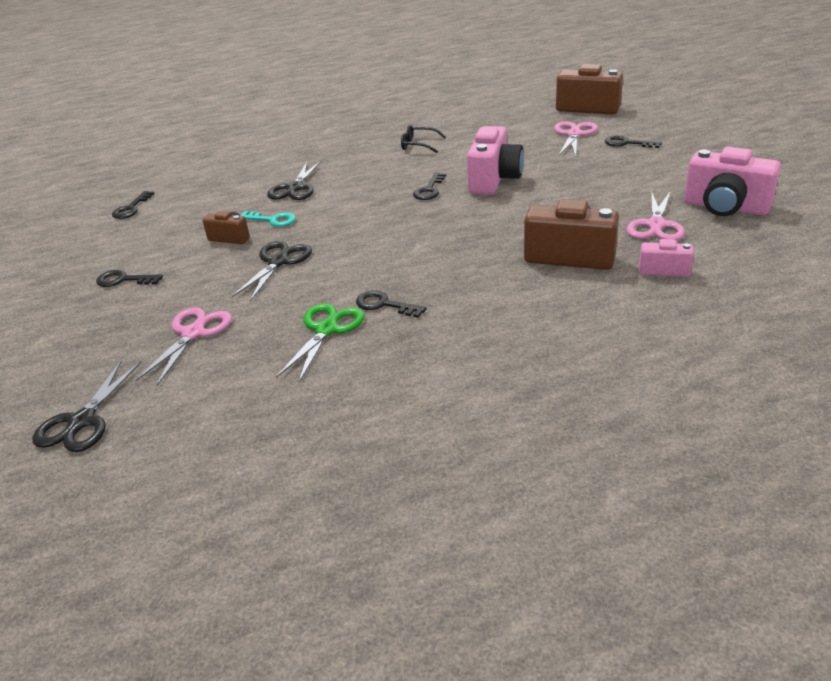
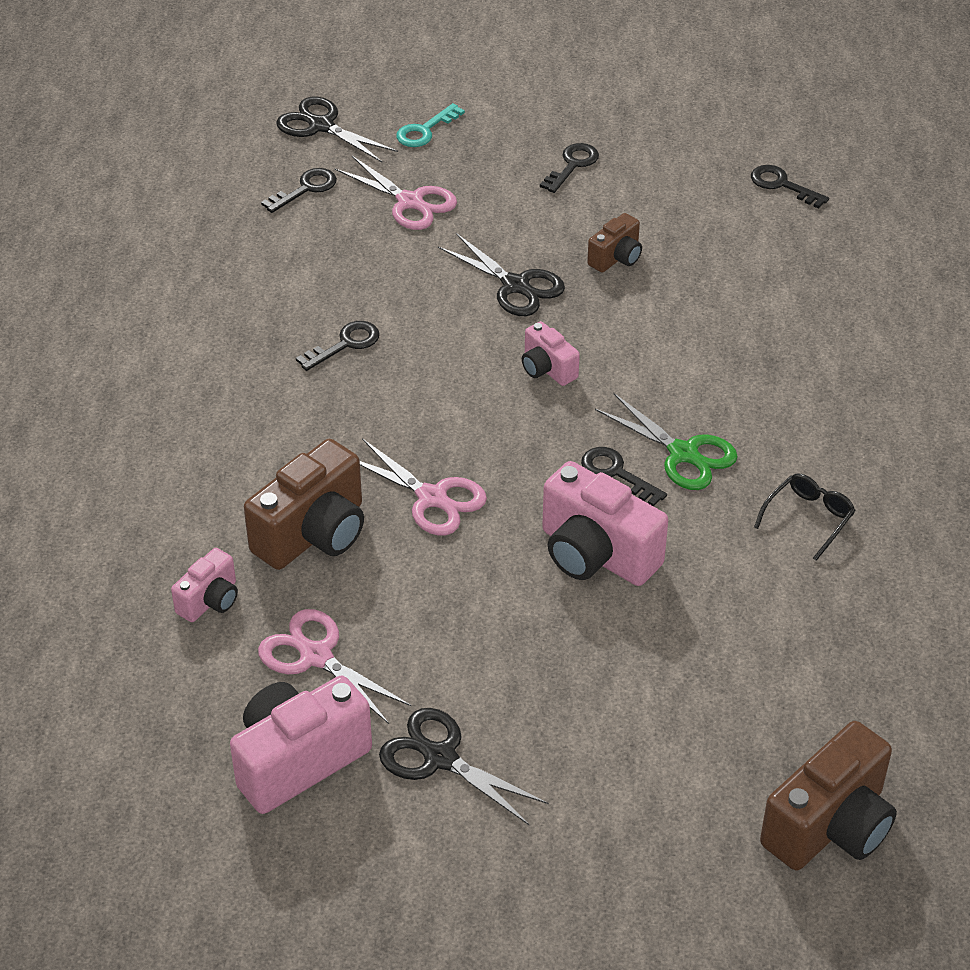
camera: 110 degrees right, 10 degrees up
(272, 220) = (640, 301): turquoise key -> turquoise key (425, 130)
(295, 188) = (733, 342): black scissors -> black scissors (440, 758)
(326, 330) = (334, 291): green scissors -> green scissors (683, 453)
(357, 230) = (547, 369): none -> pink camera
(574, 134) = (707, 734): pink scissors -> pink scissors (432, 498)
(627, 143) = (612, 784): black key -> black key (305, 189)

